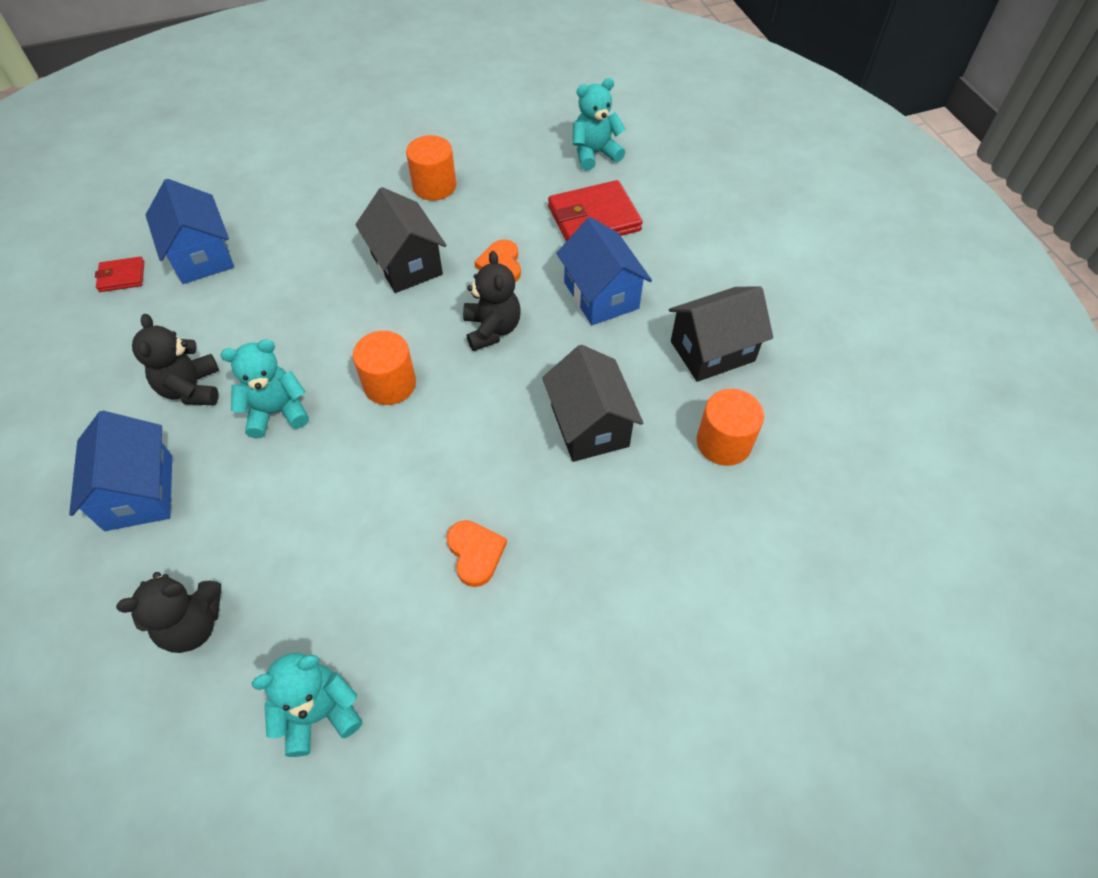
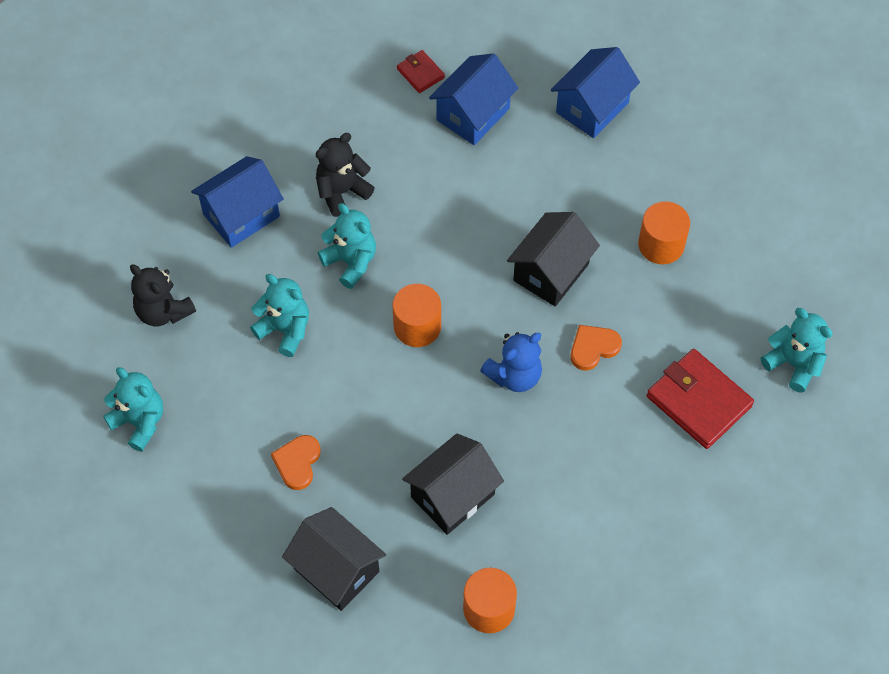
camera: 65 degrees right, 5 degrees up
(310, 503) = (285, 330): none -> turquoise teddy bear
(475, 553) = (297, 462): orange heart -> orange heart turned 150 degrees clockwise
(492, 329) = (514, 375): black teddy bear -> blue teddy bear
(601, 295) = (602, 447): blue house -> blue house (592, 107)
(712, 351) = (586, 566): black house -> black house (336, 570)

